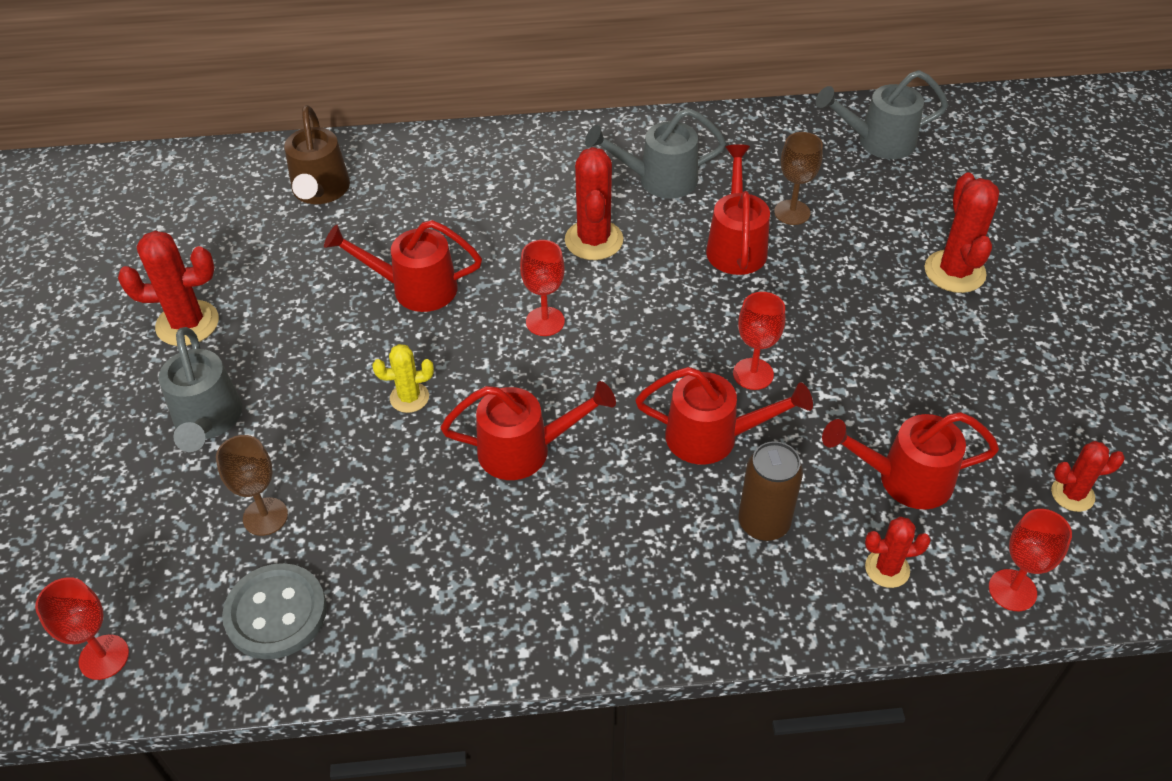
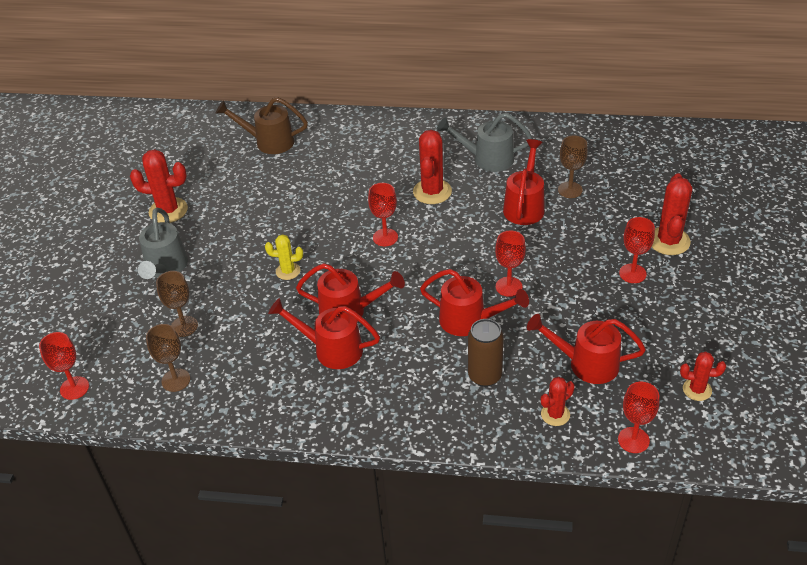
camera: 15 degrees right, 5 degrees down
(276, 613) = (176, 380): grey button -> brown goblet
(320, 192) = (268, 142): brown watering can -> brown watering can turned 90 degrees clockwise
(414, 288) = (310, 207): red watering can -> red watering can (331, 349)
(877, 142) = (646, 151): grey watering can -> none
(887, 569) = (555, 414): red cactus -> red cactus turned 45 degrees counterclockwise
(922, 328) = (632, 273): none -> red goblet

